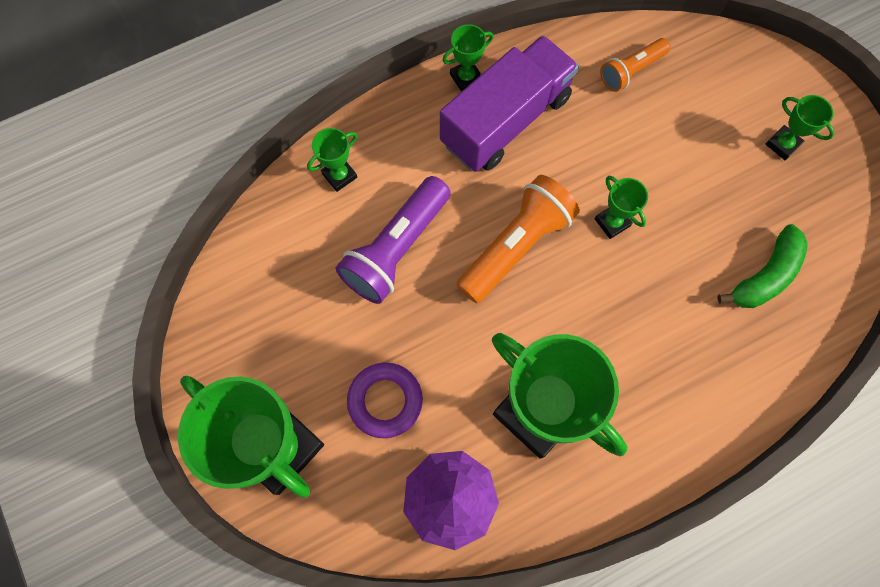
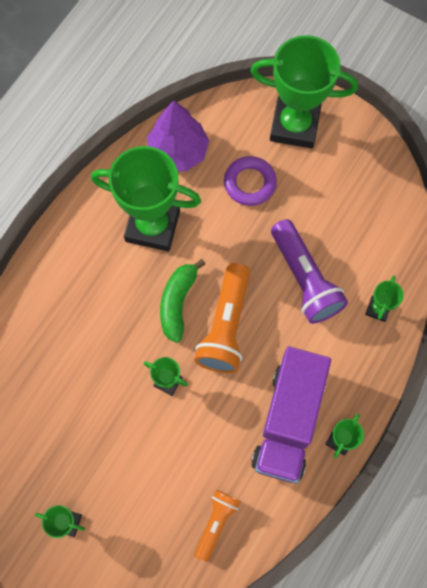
camera: 150 degrees right, 0 degrees up
(396, 249) = (304, 279): purple flashlight -> purple flashlight turned 150 degrees clockwise
(765, 276) = (41, 401): green banana -> green banana (178, 302)

